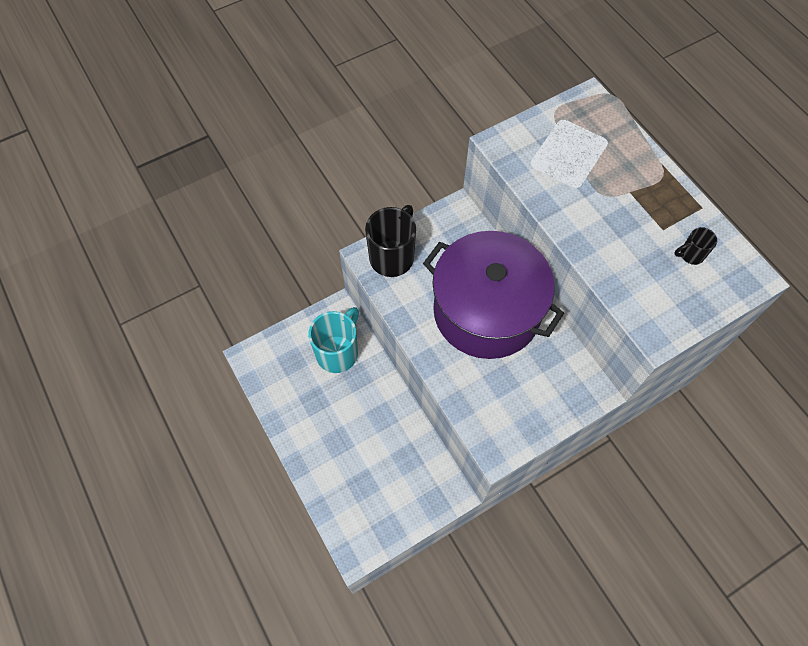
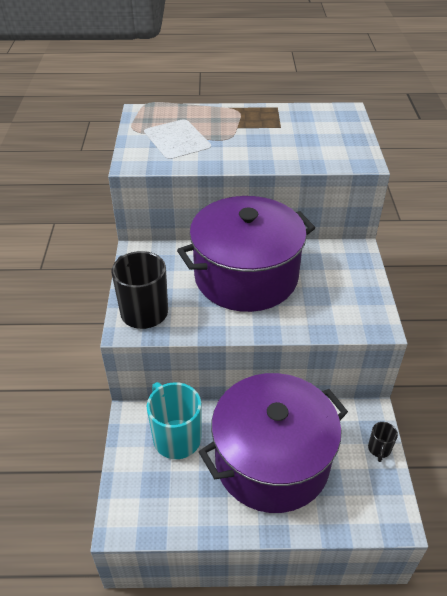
camera: 60 degrees left, 20 degrees down
(357, 433) = (272, 461): none -> purple pot
(690, 255) = (310, 125): black mug -> black mug (379, 449)

